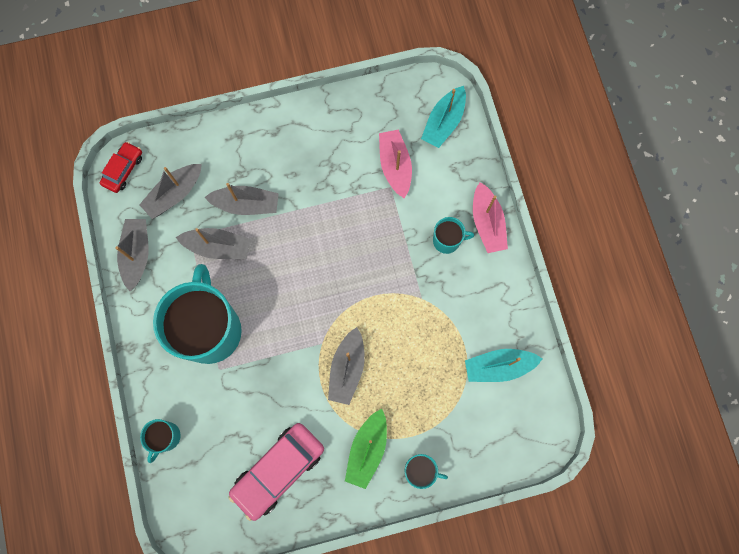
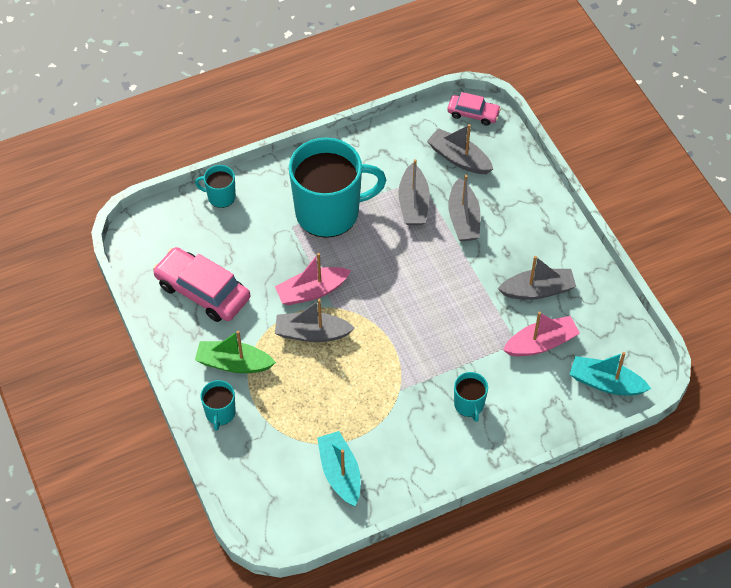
camera: 80 degrees right, 20 degrees down
(123, 170) = (473, 114): red car -> pink car
(137, 255) = (390, 141): grey boat -> grey boat (537, 290)
(487, 223) = (499, 441): pink boat -> pink boat (312, 291)

